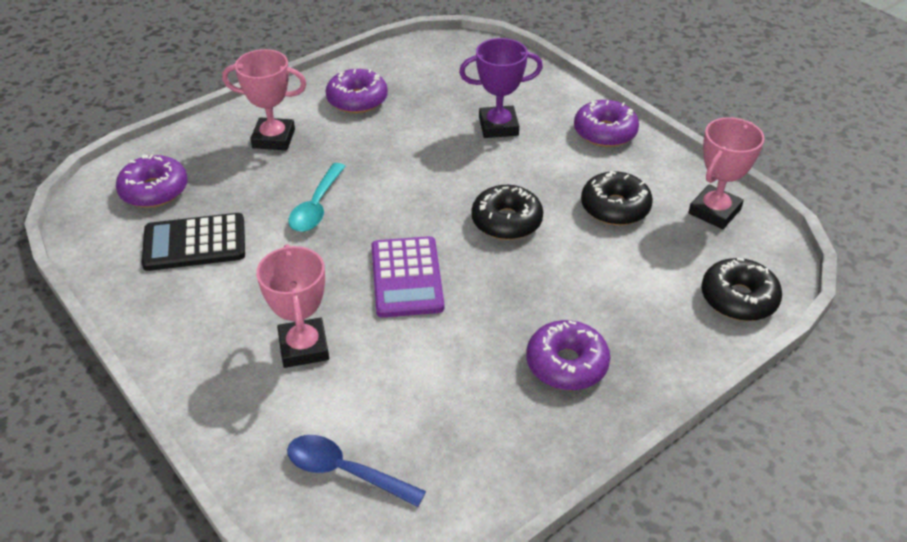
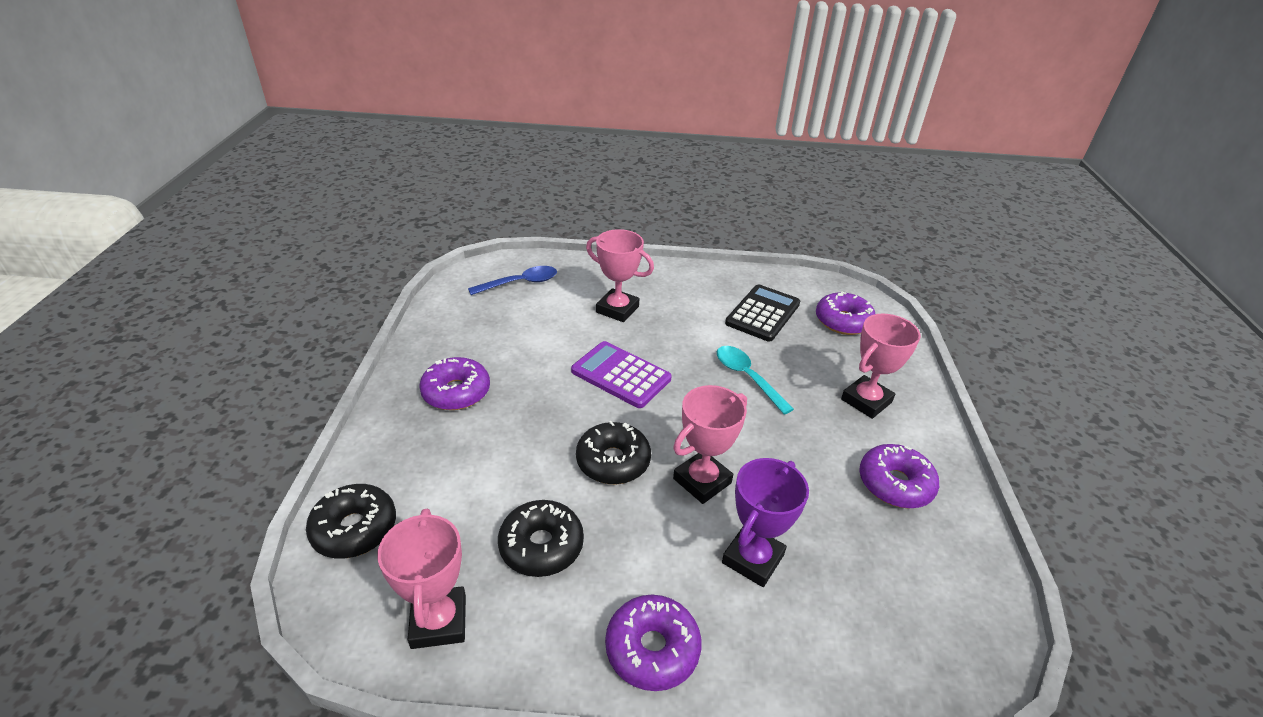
camera: 130 degrees right, 5 degrees down
(465, 173) = (702, 481): none -> pink trophy

